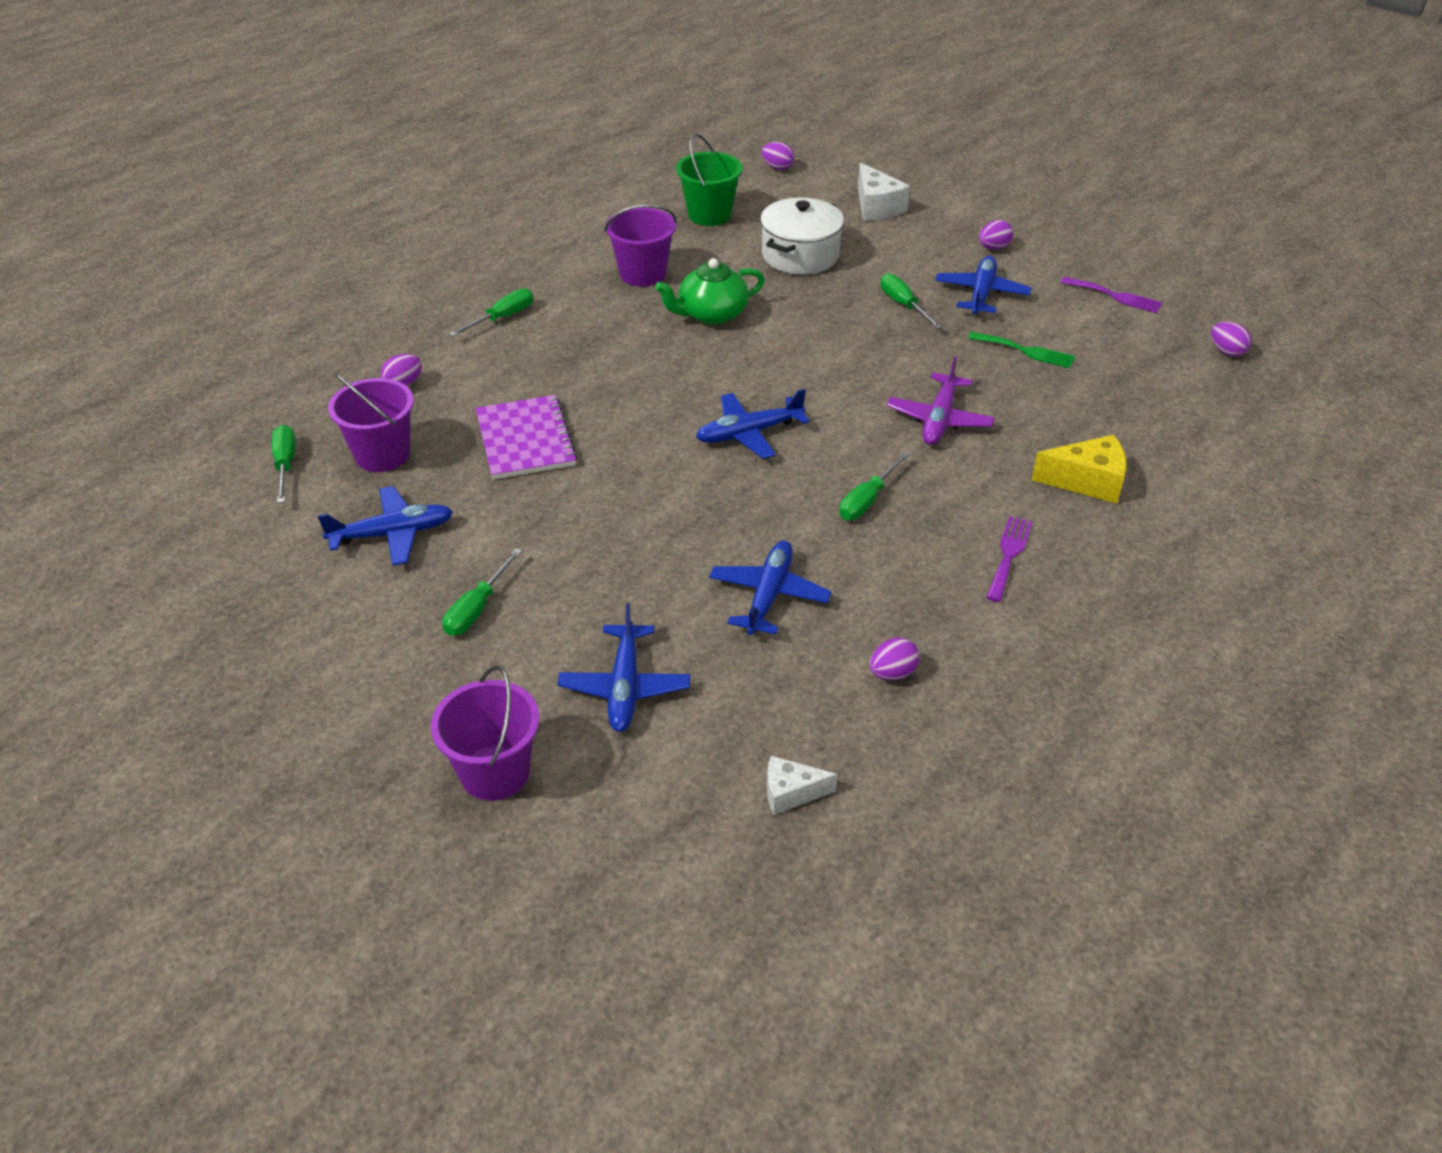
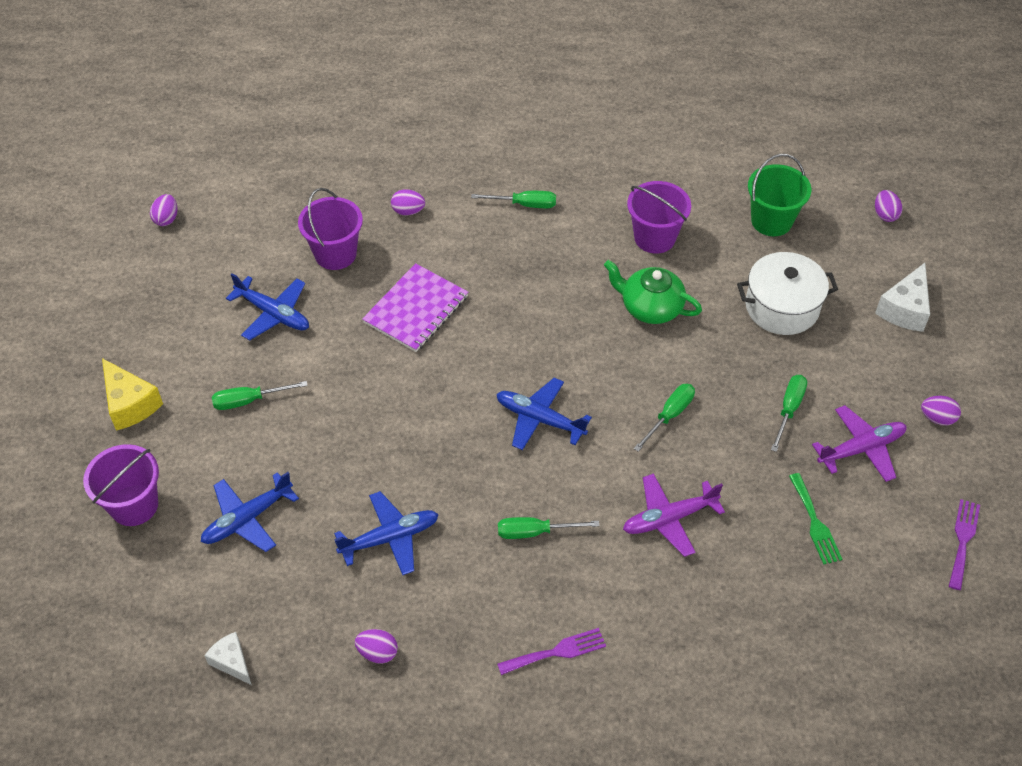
camera: 50 degrees right, 10 degrees up
(285, 465) = (284, 219): green screwdriver -> green screwdriver (669, 415)
(981, 293) = (861, 448): blue plane -> purple plane
(1087, 482) = (689, 655): yellow cheese -> yellow cheese (130, 404)
(1115, 296) = (963, 540): purple fork -> purple fork turned 150 degrees counterclockwise
(1226, 352) = (969, 663): purple egg -> purple egg (166, 219)

